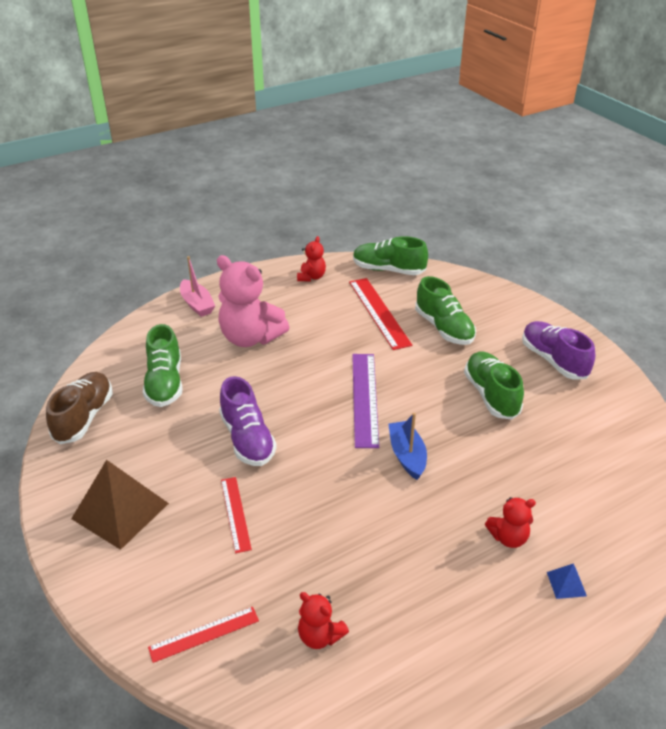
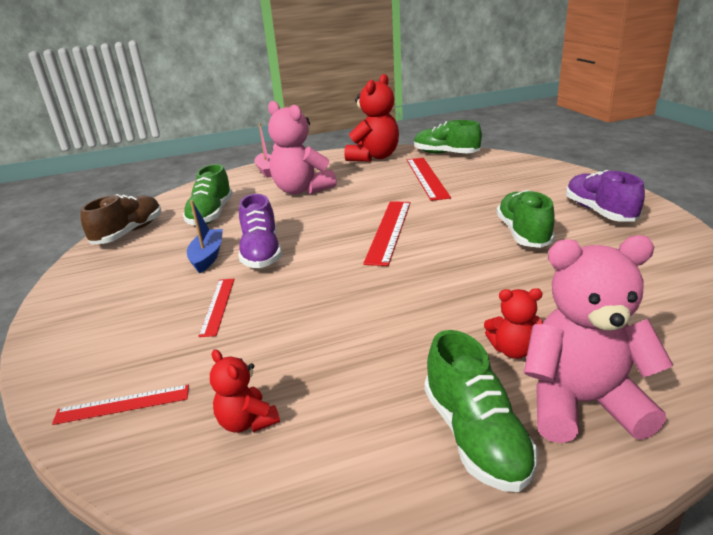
camera: 15 degrees right, 10 degrees down
(120, 511) = (113, 296): brown pyramid -> none
(311, 277) = (374, 157): red teddy bear -> red teddy bear, size x2.01
(365, 398) = (389, 231): purple ruler -> red ruler
(407, 455) = (416, 273): blue boat -> blue boat (207, 256)
(444, 328) = (487, 188): green shoe -> green shoe (475, 436)
(566, 584) = (581, 403): blue pyramid -> pink teddy bear

